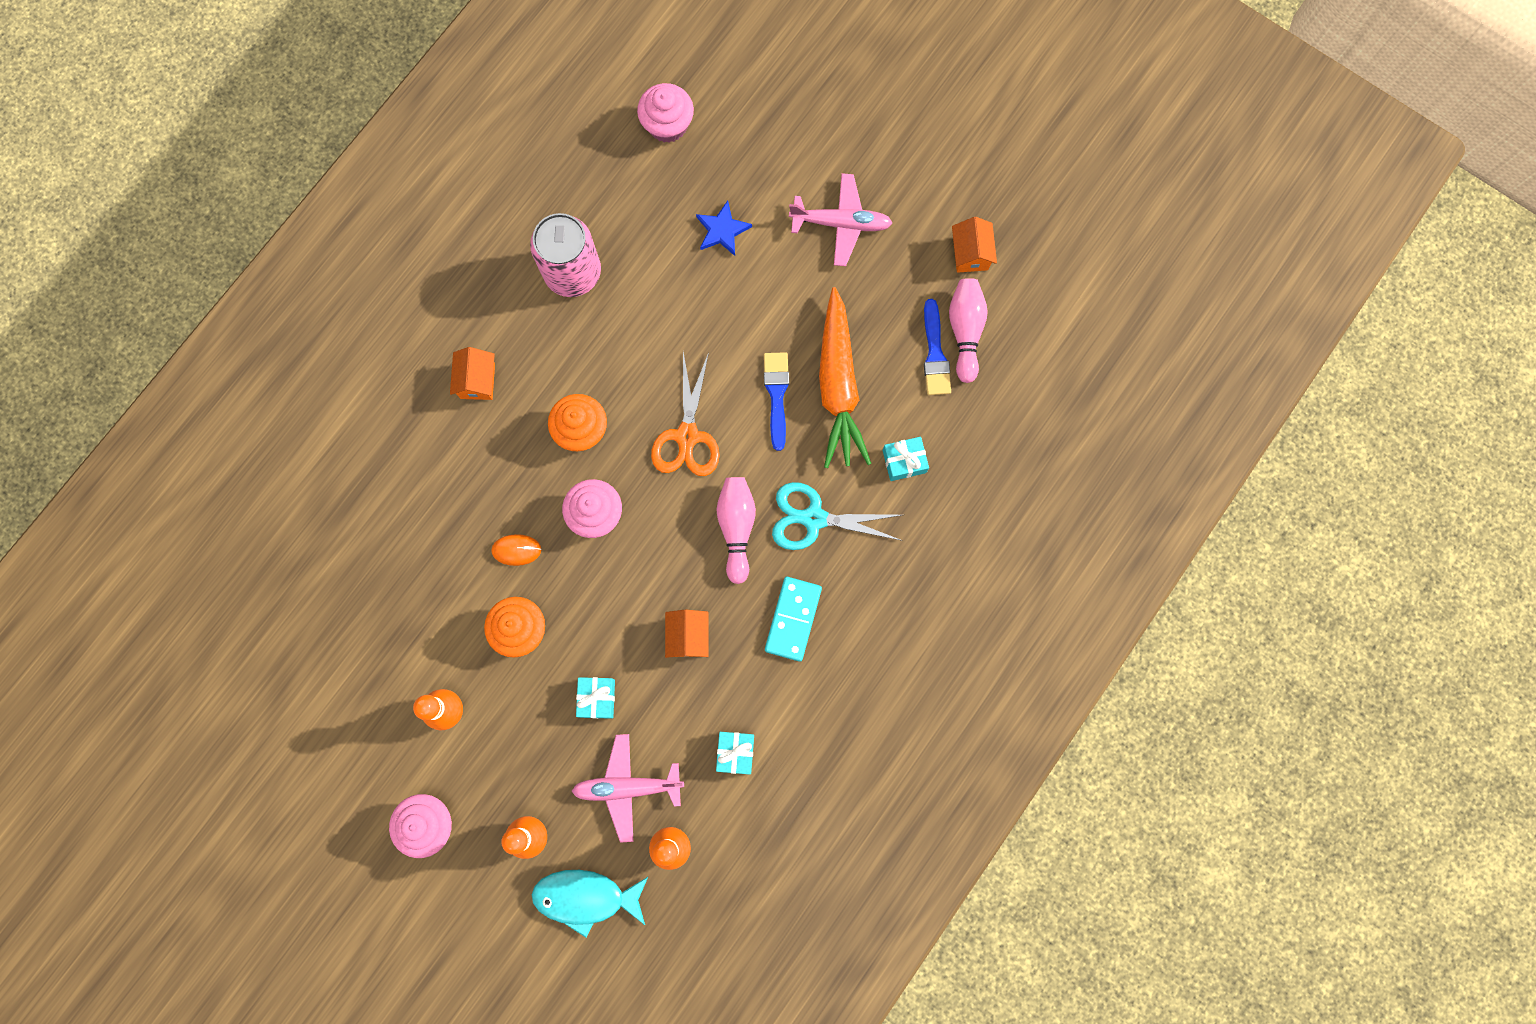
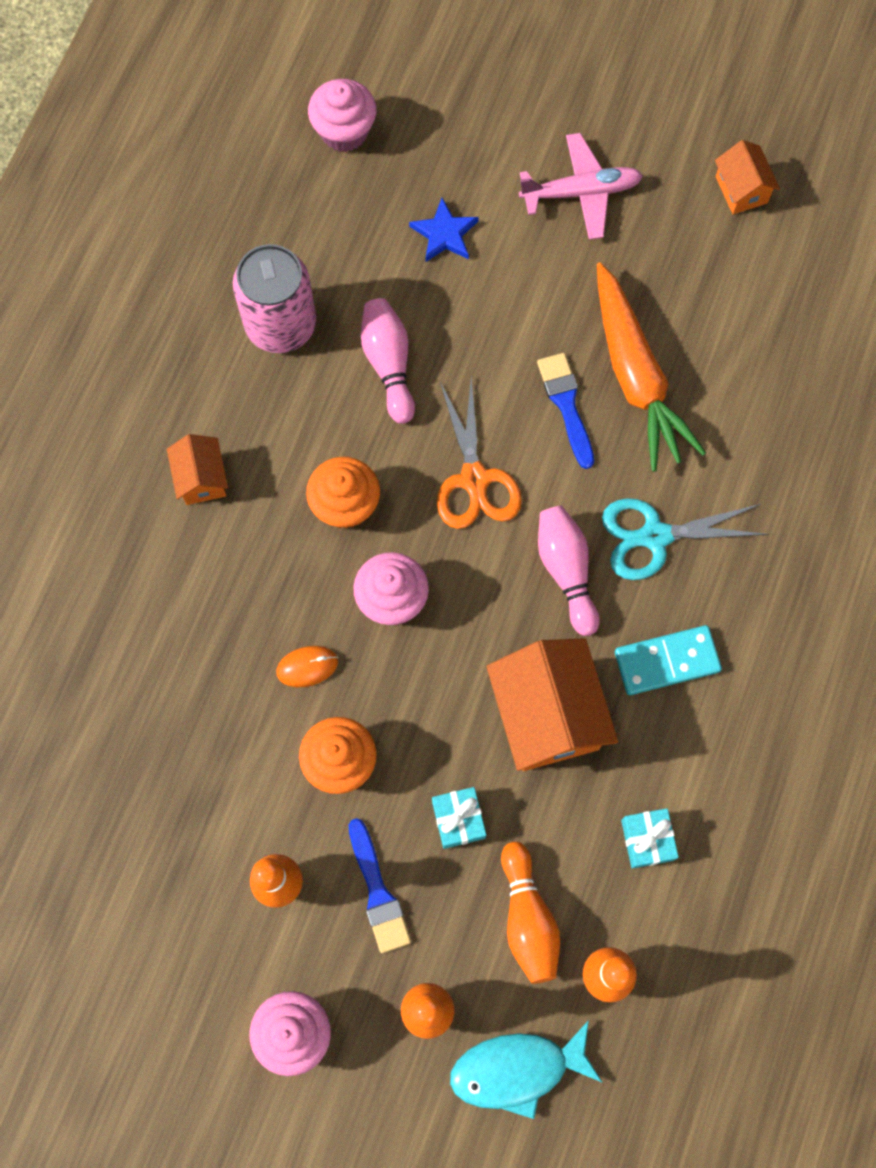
camera: 15 degrees left, 5 degrees down
(627, 787) = (528, 918): pink plane -> orange bowling pin
(688, 636) = (547, 715): orange house -> orange house, size x1.89
(793, 619) = (666, 661): turquoise domino -> turquoise domino turned 75 degrees clockwise
(904, 461) = (740, 443): turquoise gift -> none
(935, 354) = (736, 312): blue brush -> blue brush (378, 892)
(965, 331) = (763, 278): pink bowling pin -> pink bowling pin (389, 364)

